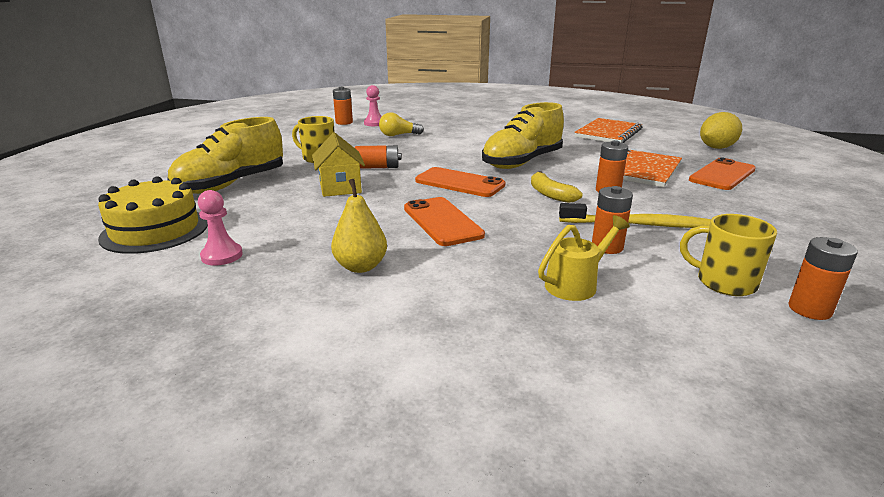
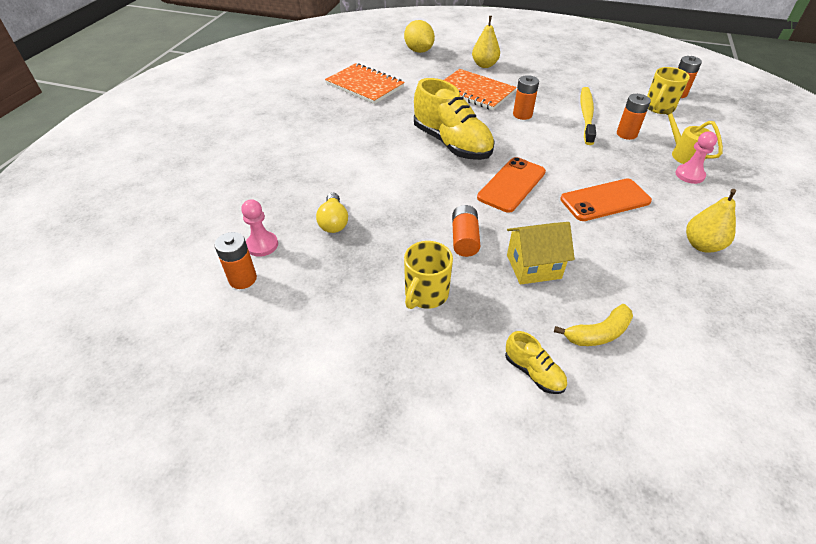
camera: 85 degrees left, 20 degrees up
(155, 230) = (689, 416): yellow cake -> none
(222, 256) = (721, 337): pink pawn -> pink pawn (689, 175)
(231, 184) = (533, 372): yellow shoe -> yellow shoe, size x0.45
(550, 194) = (534, 141): yellow banana -> yellow banana (598, 333)
(722, 175) = (484, 65): orange phone -> yellow pear

